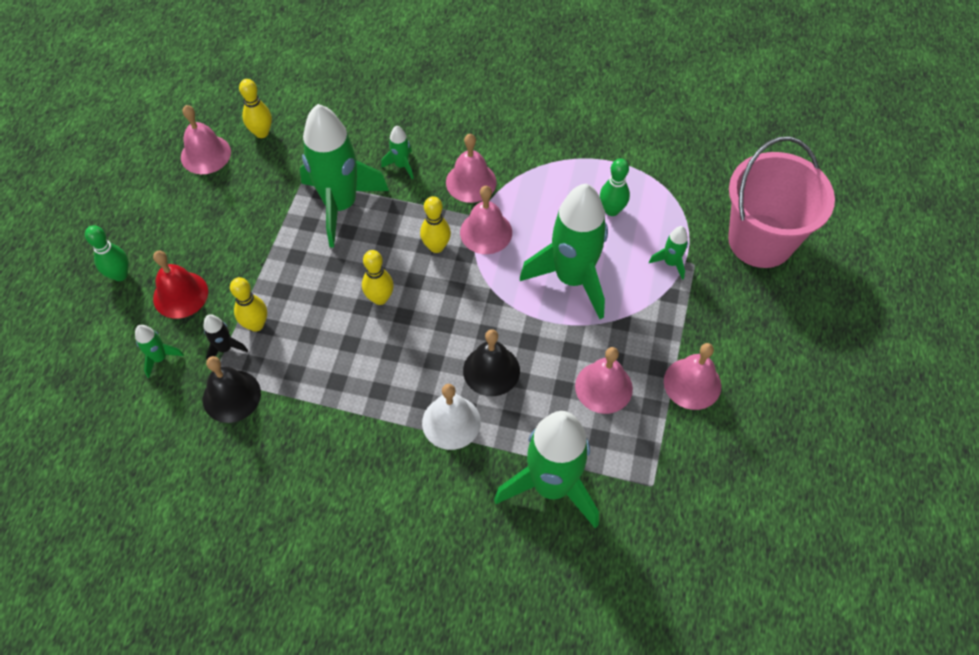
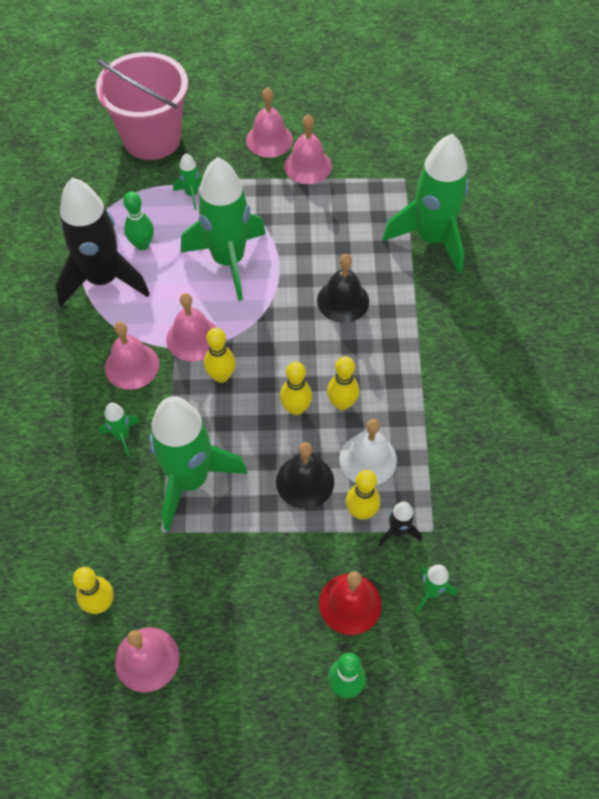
camera: 105 degrees left, 0 degrees up
(231, 396) = (446, 505): black bell -> black bell (305, 481)
(371, 338) = (342, 403): none -> yellow bowling pin
(451, 422) = (403, 318): white bell -> white bell (368, 459)
(576, 174) = (103, 279): none -> black rocket
(603, 387) = (331, 220): pink bell -> pink bell (269, 140)

